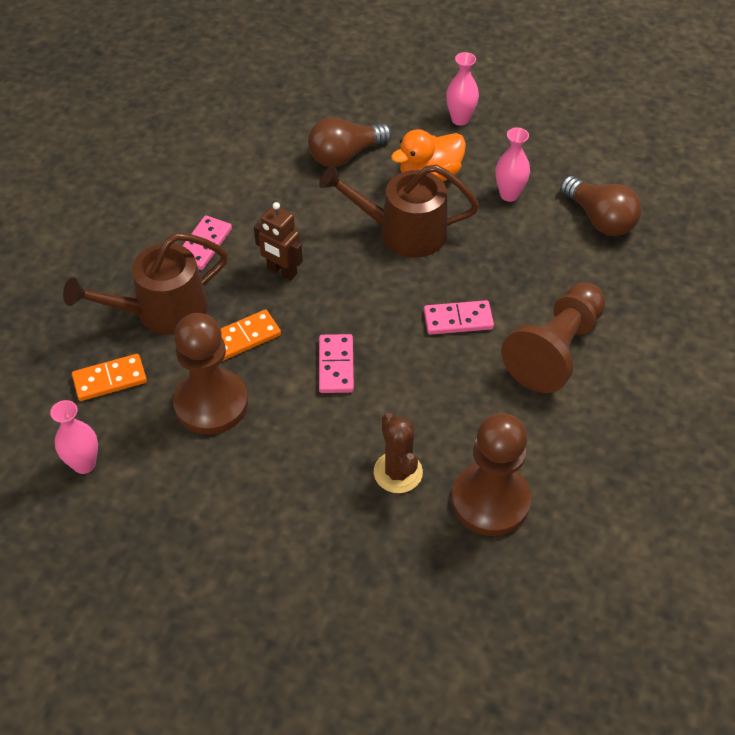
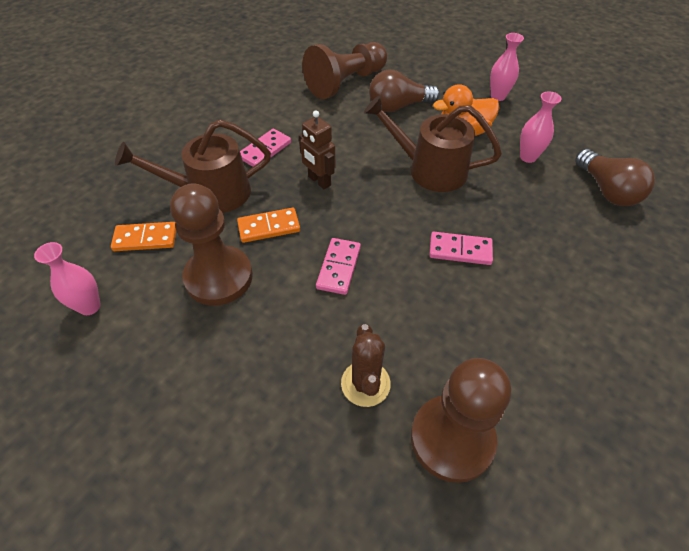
camera: 15 degrees right, 0 degrees up
(555, 350) = (547, 297): brown pawn -> brown pawn (346, 83)

